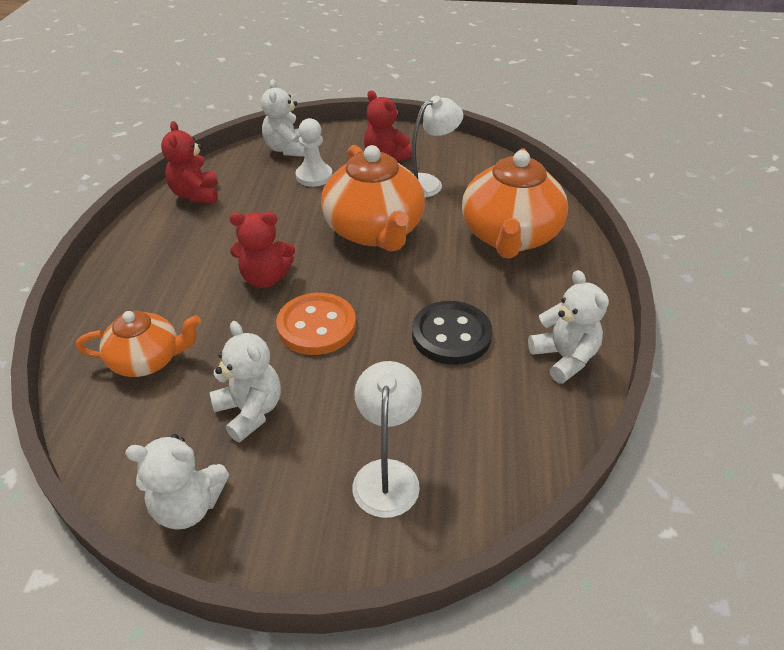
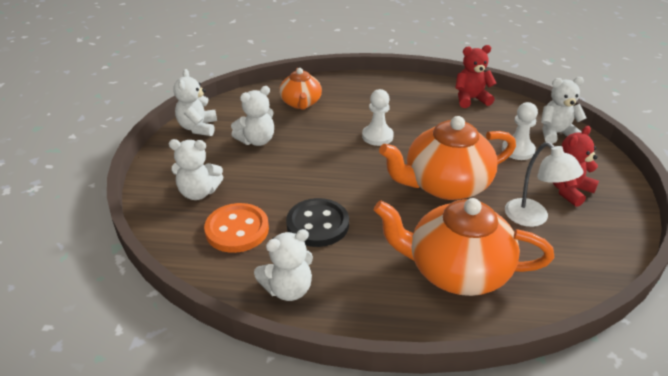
camera: 90 degrees right, 5 degrees down
(265, 278) = (377, 136): red teddy bear -> white pawn
(316, 326) = (328, 160): orange button -> orange button (237, 230)
(387, 474) = (198, 192): white lamp -> white teddy bear

